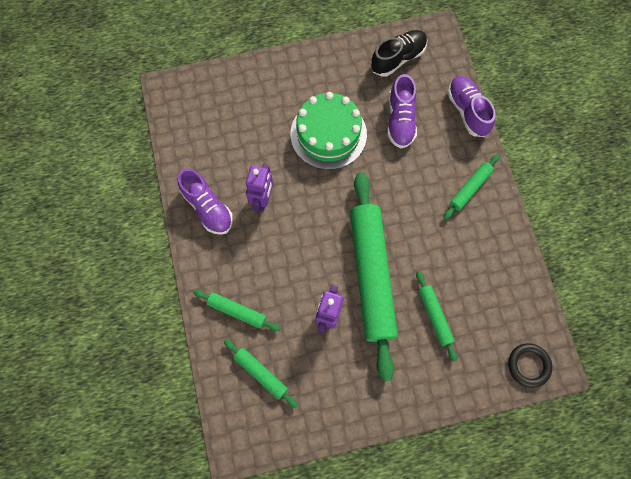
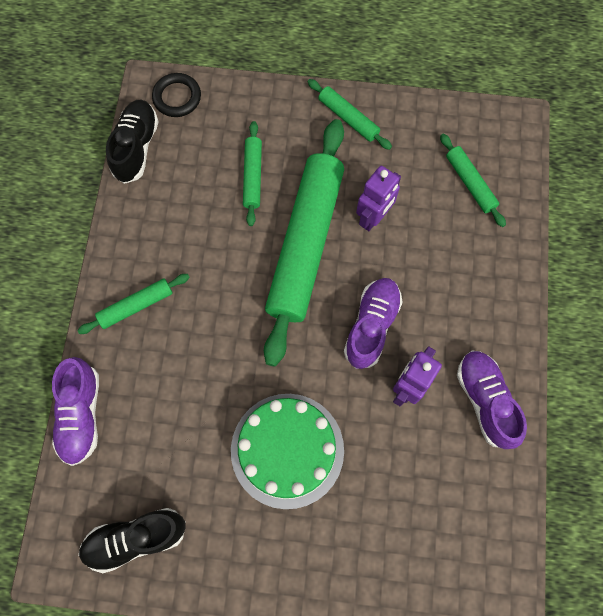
camera: 160 degrees left, 0 degrees up
(237, 311) = (480, 257): green rolling pin -> green rolling pin (348, 118)
(400, 120) = (179, 435): purple shoe -> purple shoe (371, 326)
(536, 307) = (136, 148): none -> black shoe

